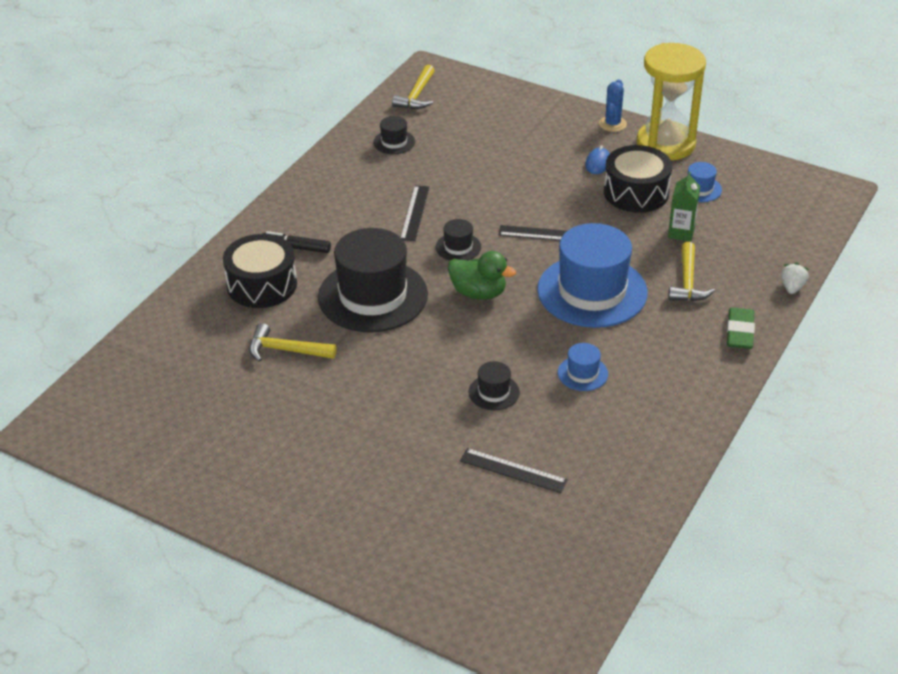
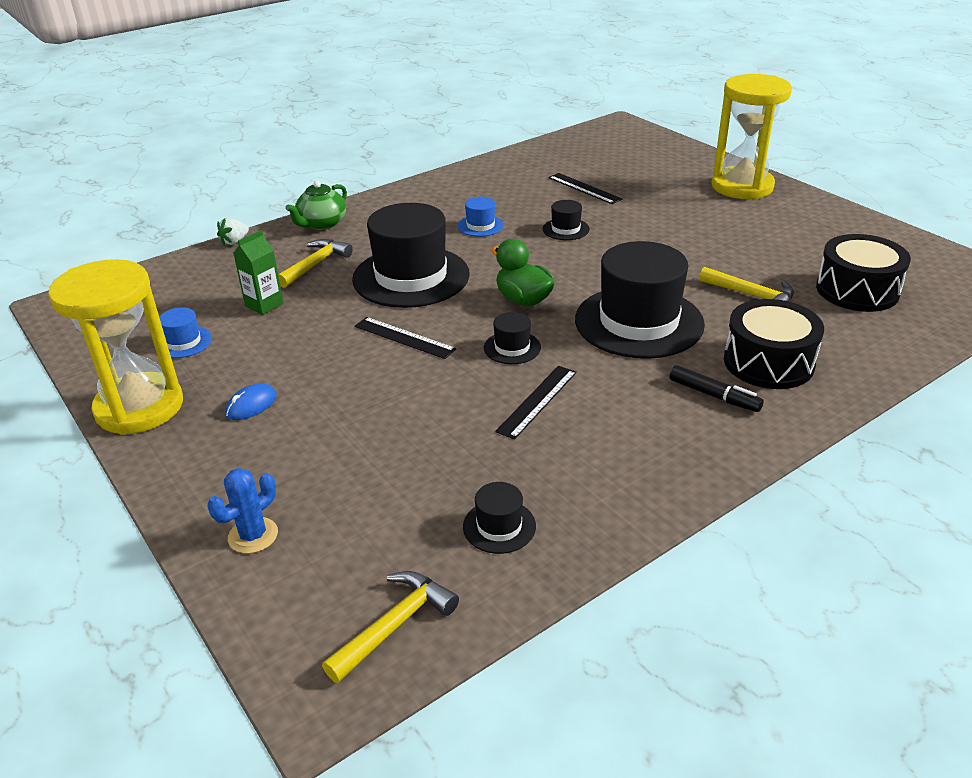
camera: 155 degrees left, 5 degrees down
(328, 529) = (742, 186): none -> yellow hourglass
(592, 291) = (411, 277): blue hat -> black hat
(612, 124) = (161, 459): blue cactus -> blue cactus (253, 535)
(636, 192) = (254, 356): black drum -> black drum (857, 290)
(740, 332) = (322, 224): green eraser -> green teapot

